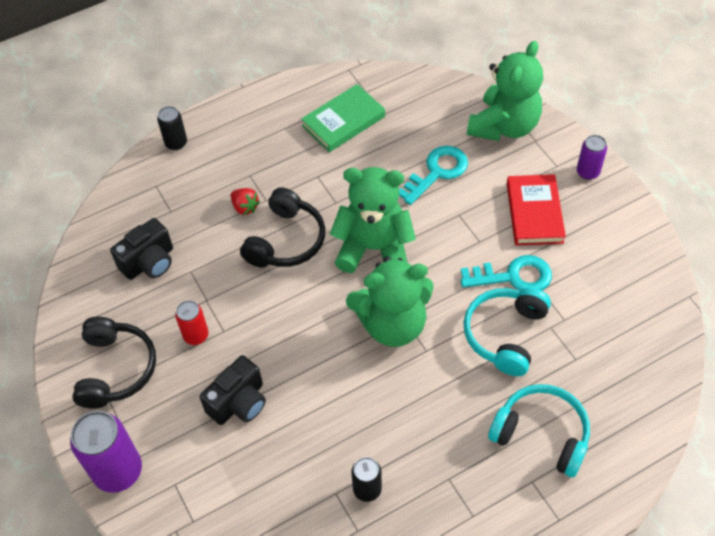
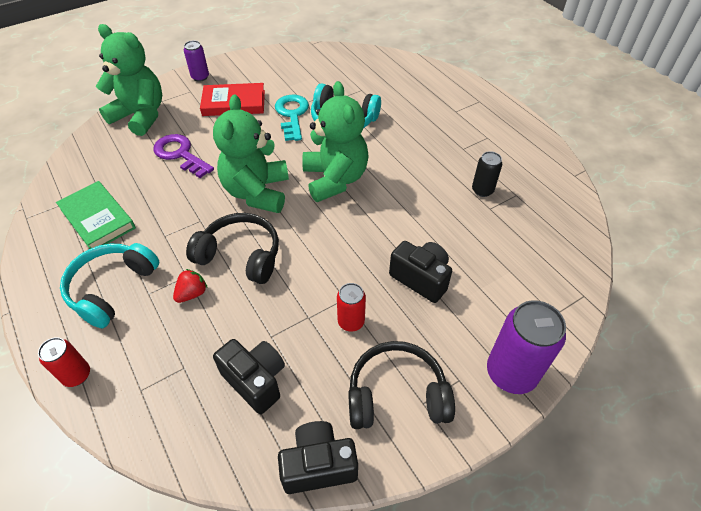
camera: 95 degrees left, 5 degrees down
(69, 309) = (318, 465): none -> black camera
(176, 143) = (77, 375): black can -> red can
(437, 172) = (180, 154): turquoise key -> purple key
(541, 434) = (420, 106): turquoise headphones -> turquoise headphones (112, 288)

